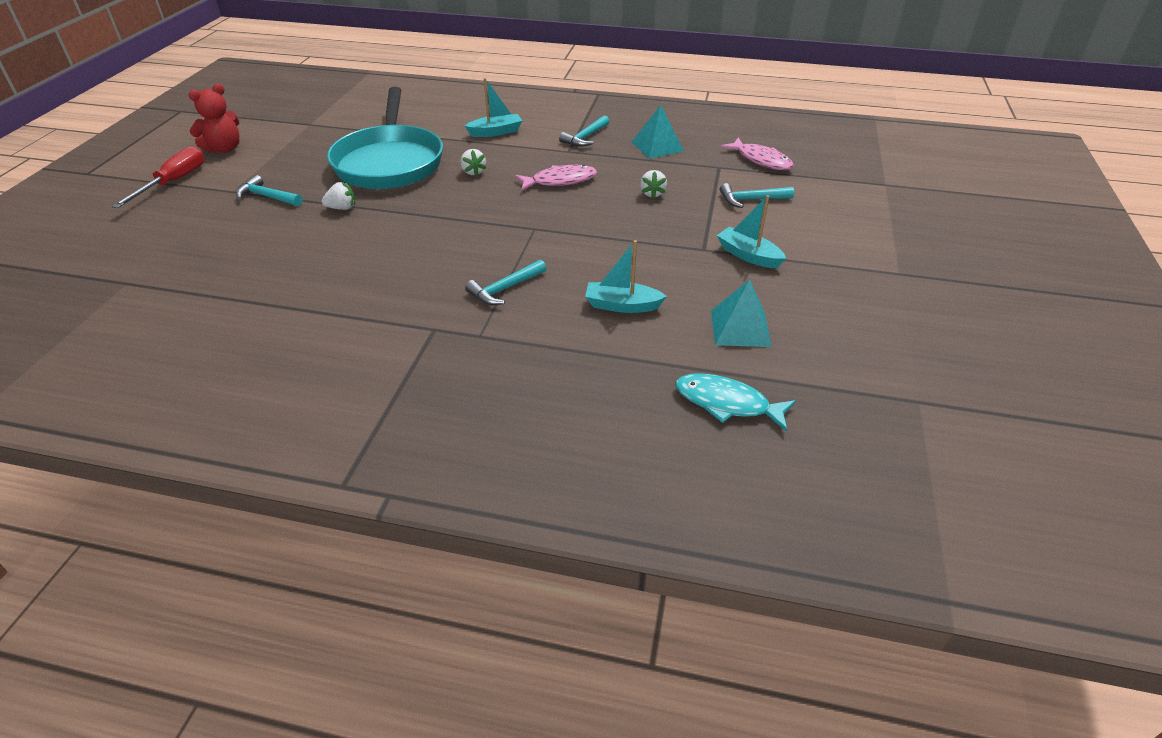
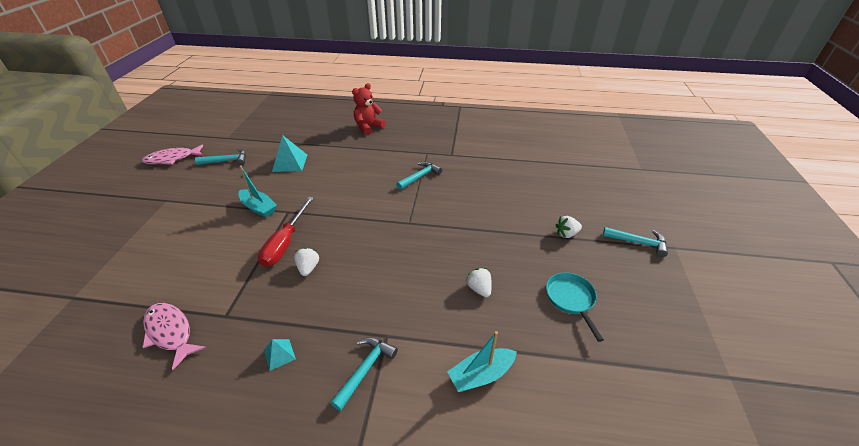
camera: 175 degrees right, 0 degrees up
(174, 182) = (738, 255): red screwdriver -> red screwdriver (285, 243)
(224, 149) = (762, 311): red teddy bear -> red teddy bear (368, 127)
(389, 162) = (571, 299): turquoise pan -> turquoise pan, size x0.43
(560, 181) = (392, 280): pink fish -> pink fish (172, 159)
(622, 305) = (351, 171): turquoise boat -> none
(657, 146) = (279, 354): turquoise pyramid -> turquoise pyramid, size x0.55
(727, 403) = (312, 133): turquoise fish -> none
(751, 200) = (222, 265): turquoise hammer -> turquoise hammer (227, 161)

